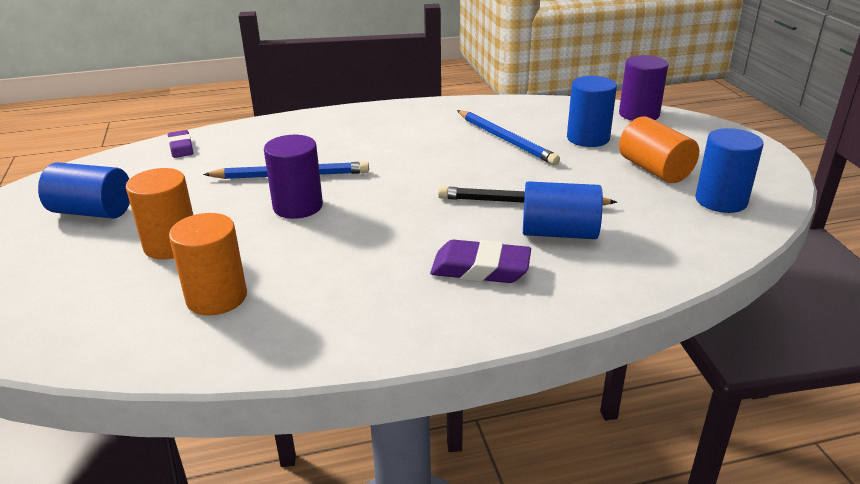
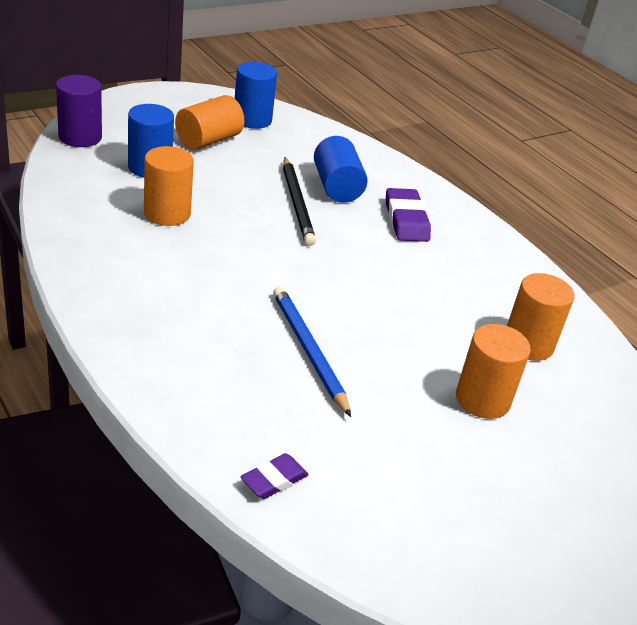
camera: 115 degrees left, 5 degrees up
(92, 212) = (467, 495): blue cylinder -> none
(298, 206) = (369, 331): purple cylinder -> none
(506, 140) = (167, 213): blue pencil -> orange cylinder

